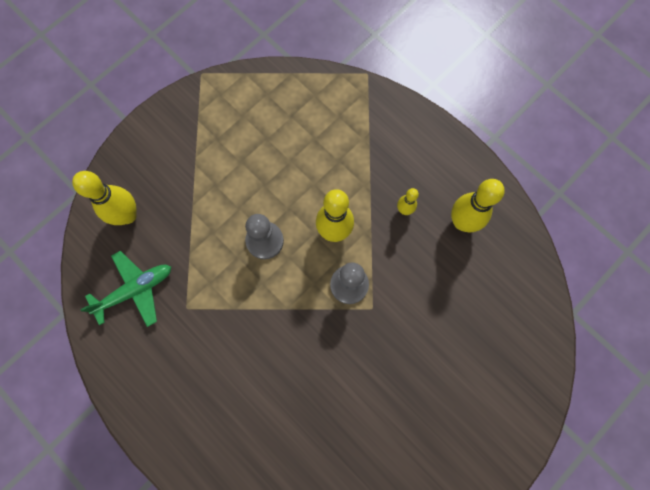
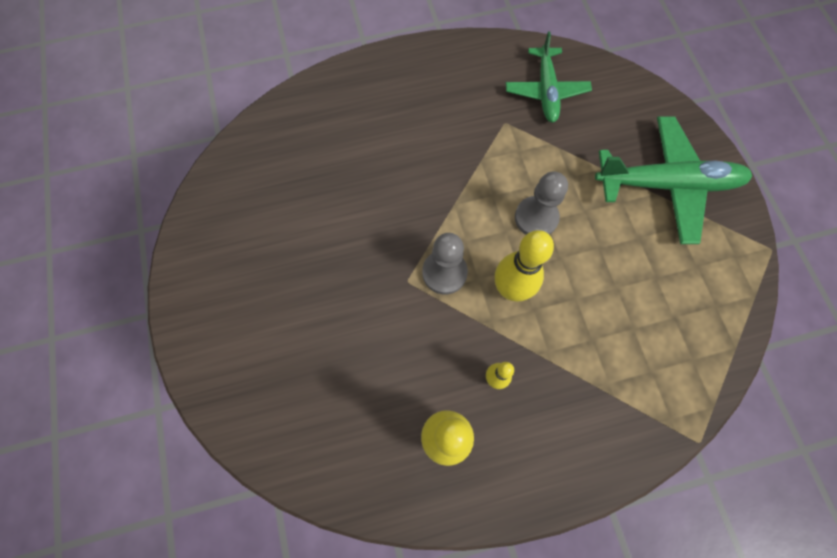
camera: 120 degrees right, 5 degrees down
(127, 215) = (625, 114): yellow bowling pin -> none
(182, 159) = (667, 185): none -> green plane

